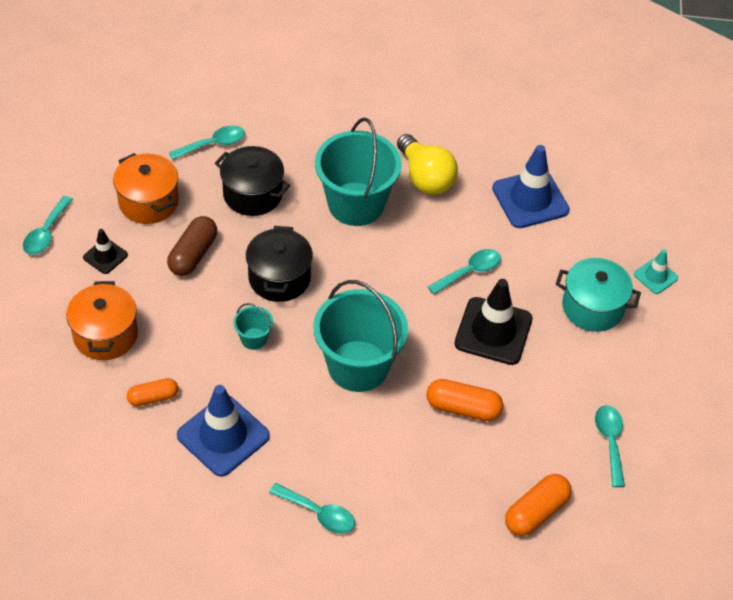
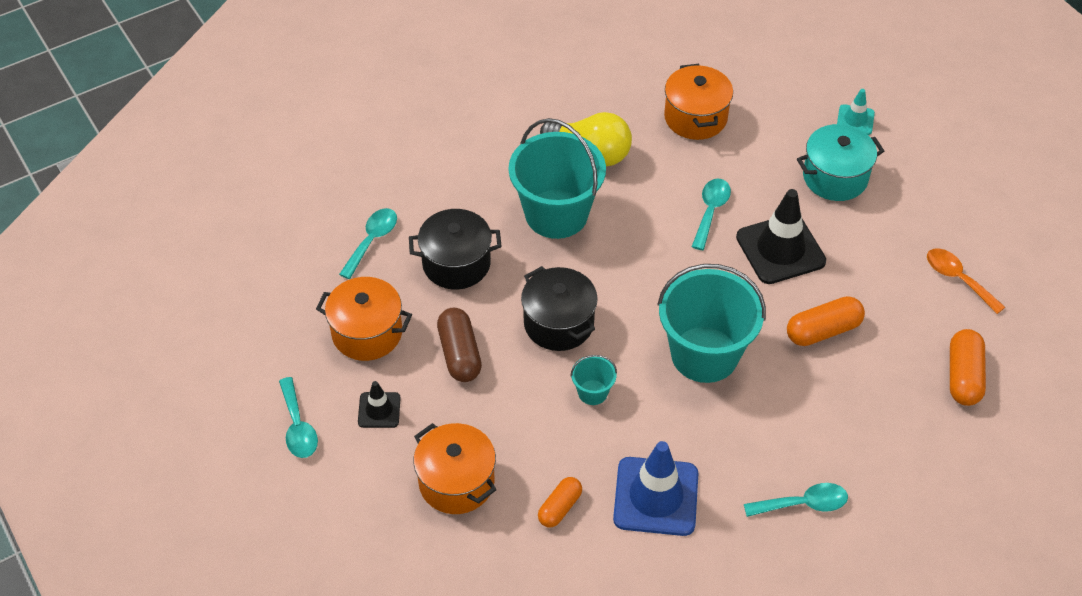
camera: 35 degrees left, 0 degrees up
(530, 199) = (695, 117): blue traffic cone -> orange pot
(610, 441) = (957, 279): turquoise spoon -> orange spoon

